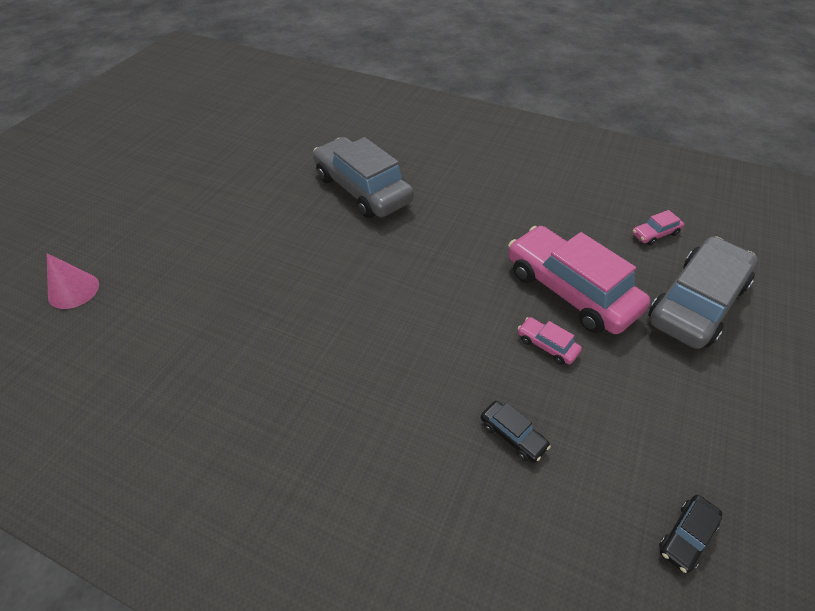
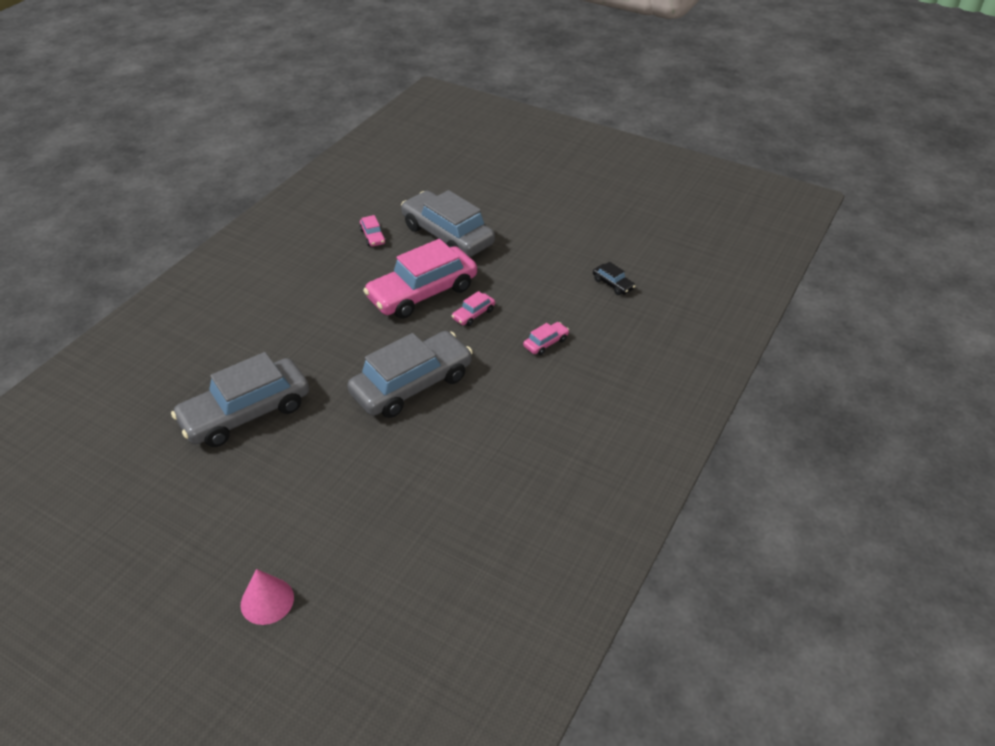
camera: 85 degrees left, 5 degrees down
(73, 290) = (337, 667): pink cone -> pink cone (267, 601)
(411, 299) = (412, 385): none -> grey car
(512, 435) = (546, 343): black car -> pink car

